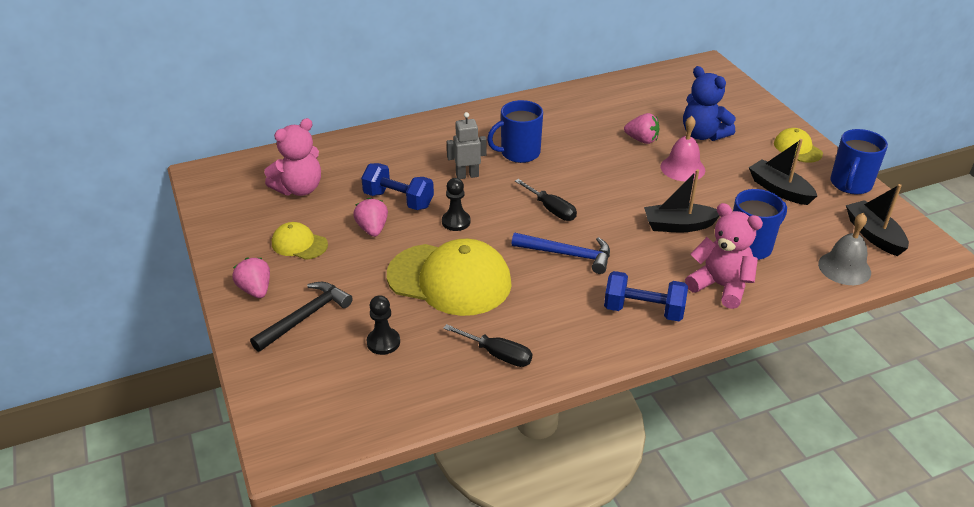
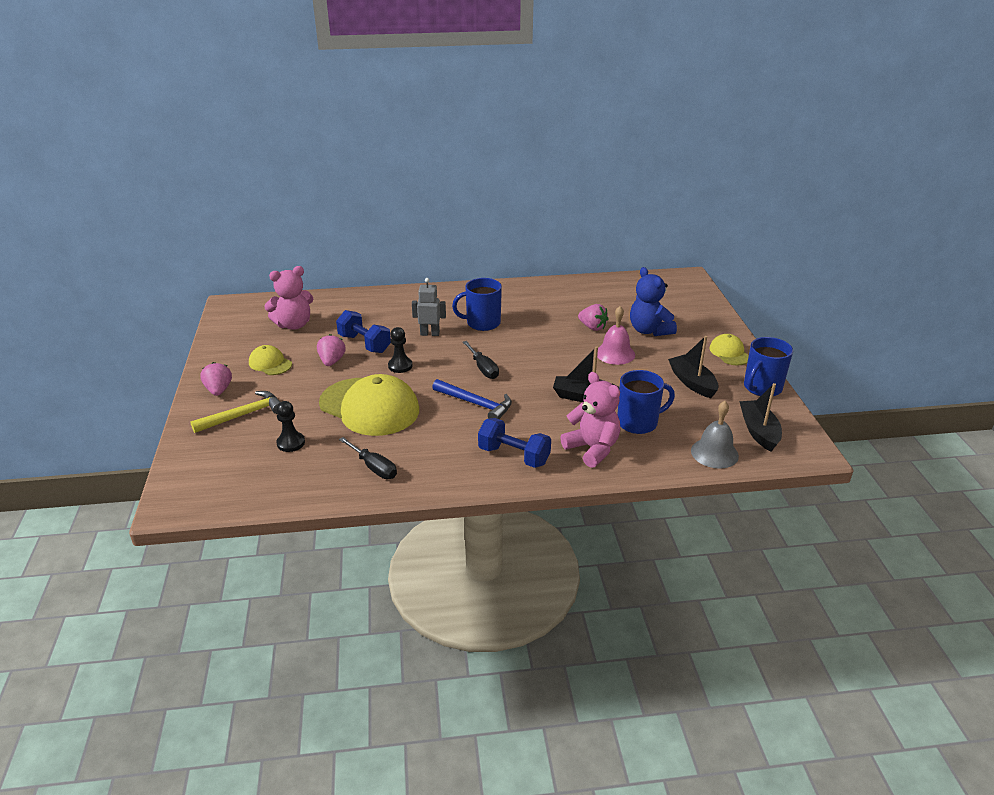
camera: 15 degrees right, 5 degrees down
(306, 316) = (244, 415): black hammer -> yellow hammer

